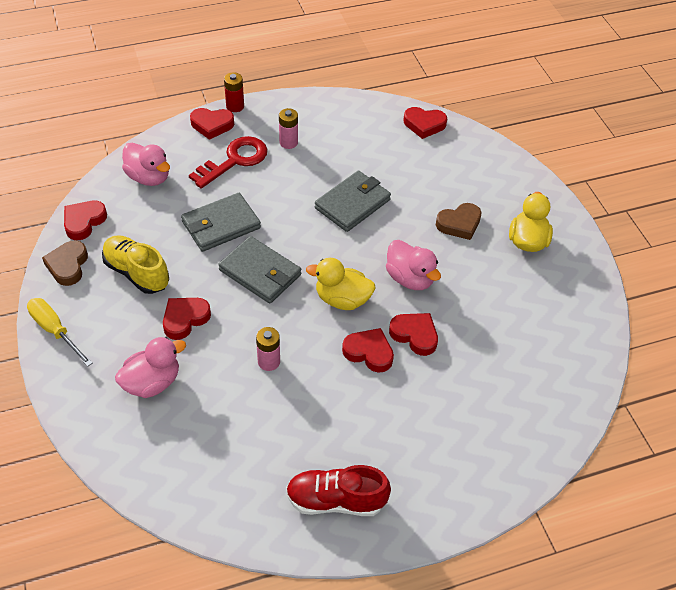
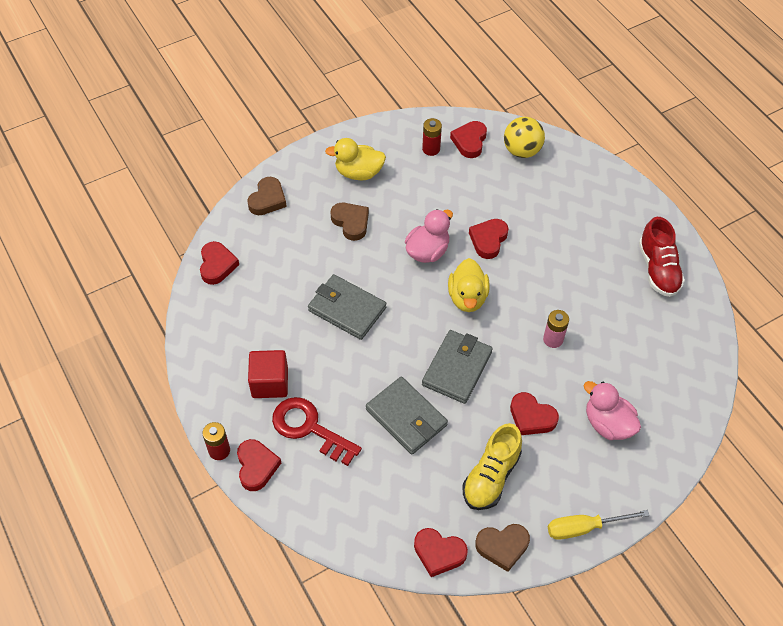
camera: 100 degrees left, 5 degrees up
(55, 330) = (584, 527): yellow screwdriver -> yellow screwdriver turned 45 degrees clockwise
(149, 177) = (356, 508): pink duck -> none
(288, 142) = (270, 383): pink battery -> red cube
(369, 352) = (517, 269): red heart -> red heart (469, 141)
(498, 167) = (267, 199): none -> brown heart
(548, 402) = (522, 151): none -> yellow ball
(557, 311) = (431, 149): none -> red battery

